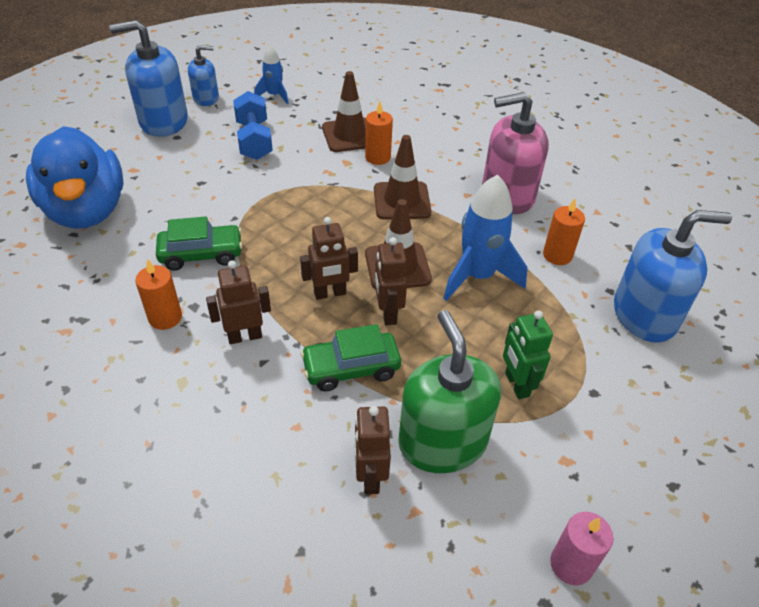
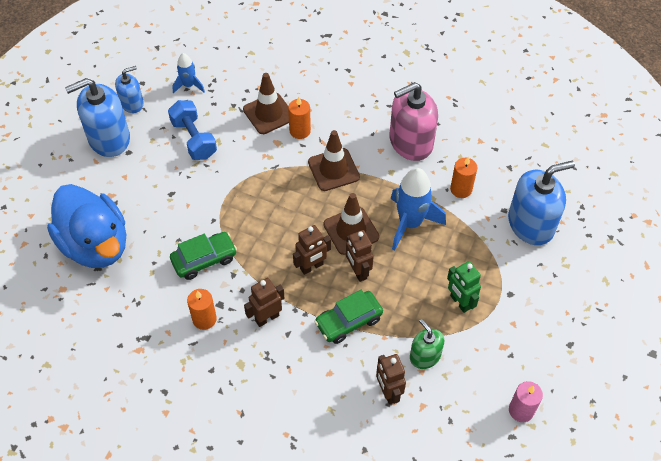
camera: 15 degrees left, 10 degrees up
(442, 442) = (425, 356): green soap dispenser -> green soap dispenser, size x0.56

